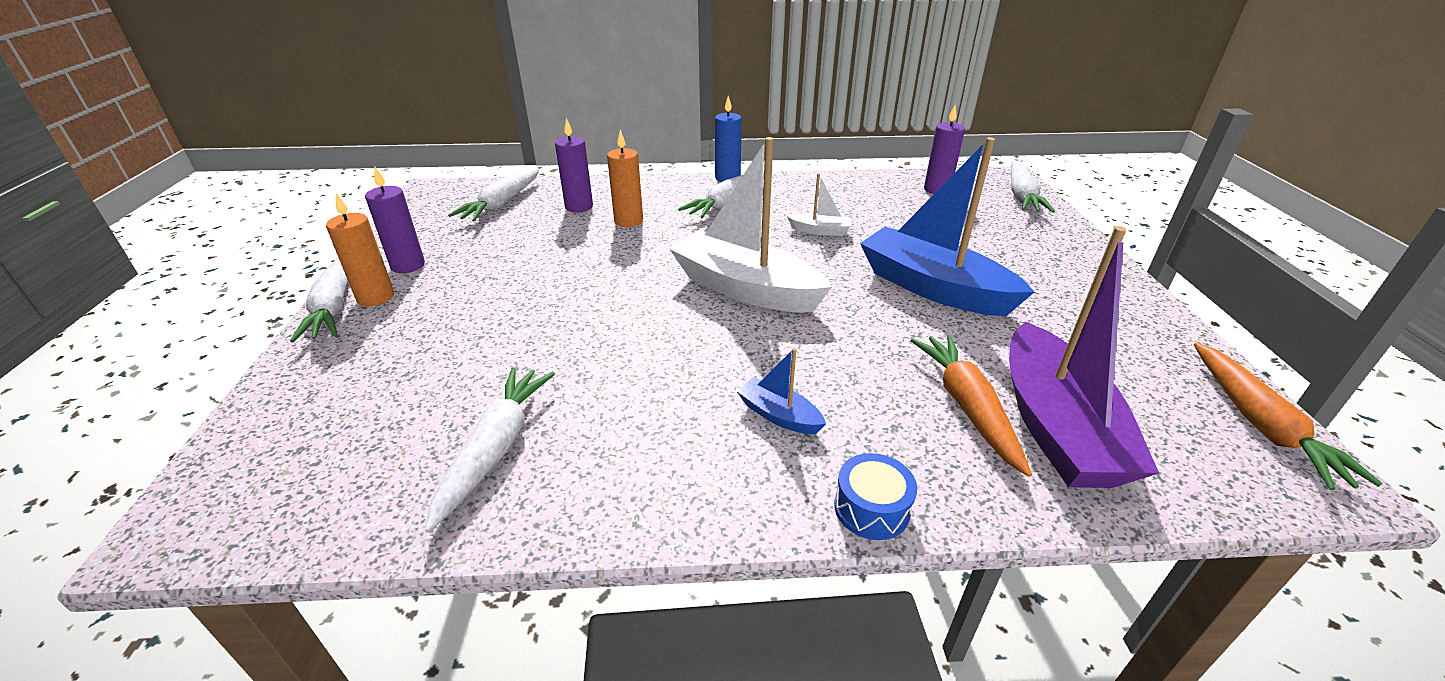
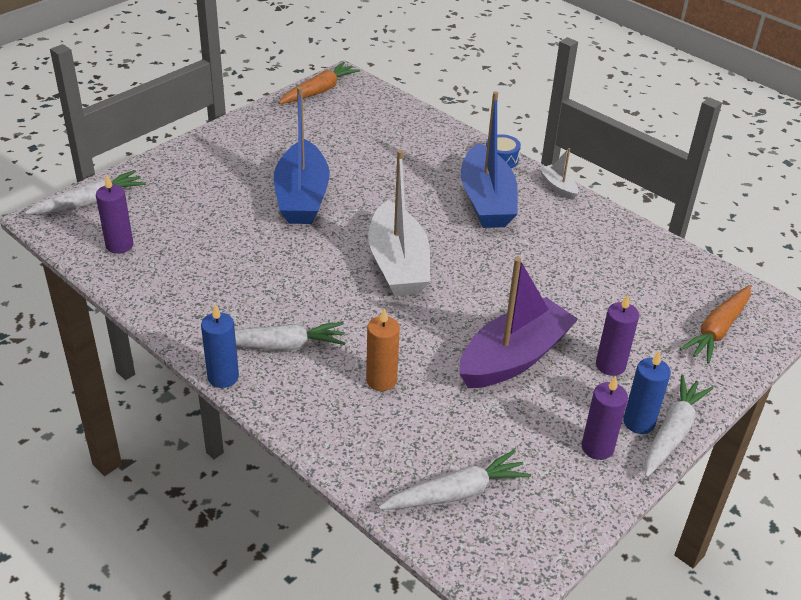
camera: 135 degrees left, 5 degrees up
(375, 297) = (639, 422): orange candle -> blue candle
(496, 449) = (625, 265): white carrot -> none
(579, 207) = (396, 432): purple candle -> purple candle (610, 365)
(779, 415) = (486, 200): blue boat -> blue boat, size x2.27
(820, 231) = (274, 271): white boat -> white boat (558, 187)
(967, 406) = (406, 156): orange carrot -> orange carrot (717, 330)
(1056, 426) = (389, 133): purple boat -> purple boat (514, 357)

